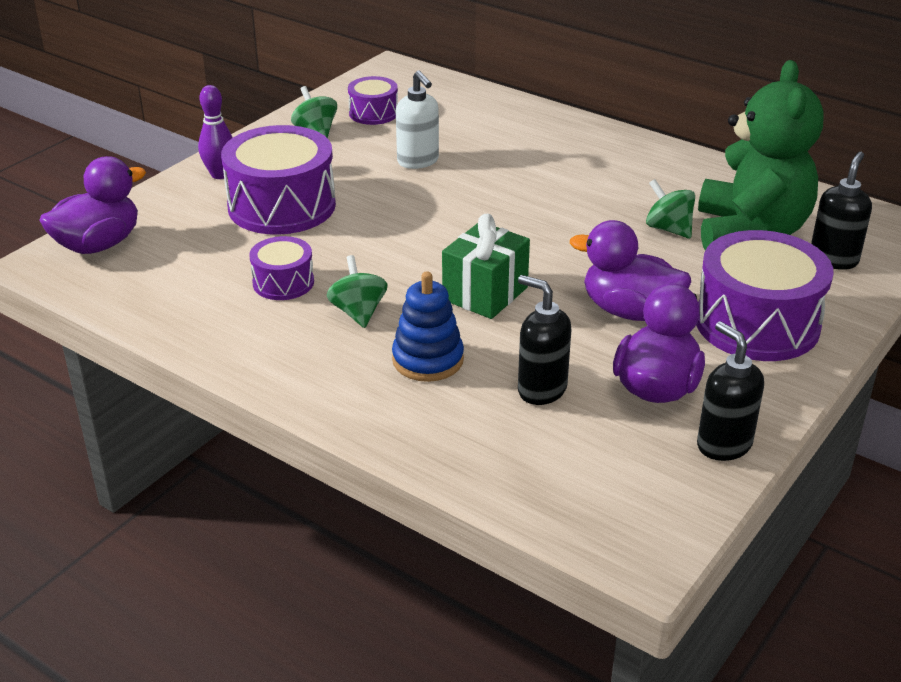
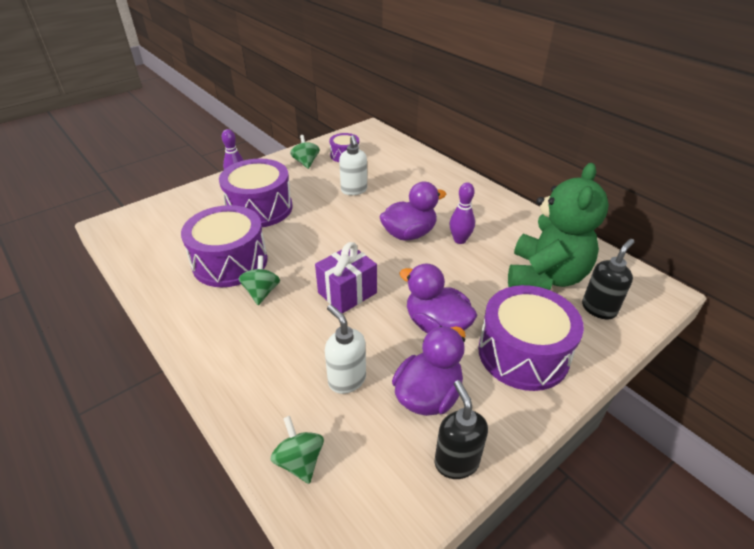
camera: 15 degrees right, 5 degrees up
(98, 244) = (145, 218): purple duck -> purple duck (409, 234)
(283, 282) = (230, 262): purple drum -> purple drum, size x1.92
(428, 360) = (285, 338): blue stacking toy -> none
(485, 294) = (347, 293): green gift -> purple gift
(541, 390) = (346, 380): black soap dispenser -> white soap dispenser
(612, 205) = (460, 240): none -> purple bowling pin
(668, 229) = (490, 264): green spinning top -> green spinning top (300, 461)

